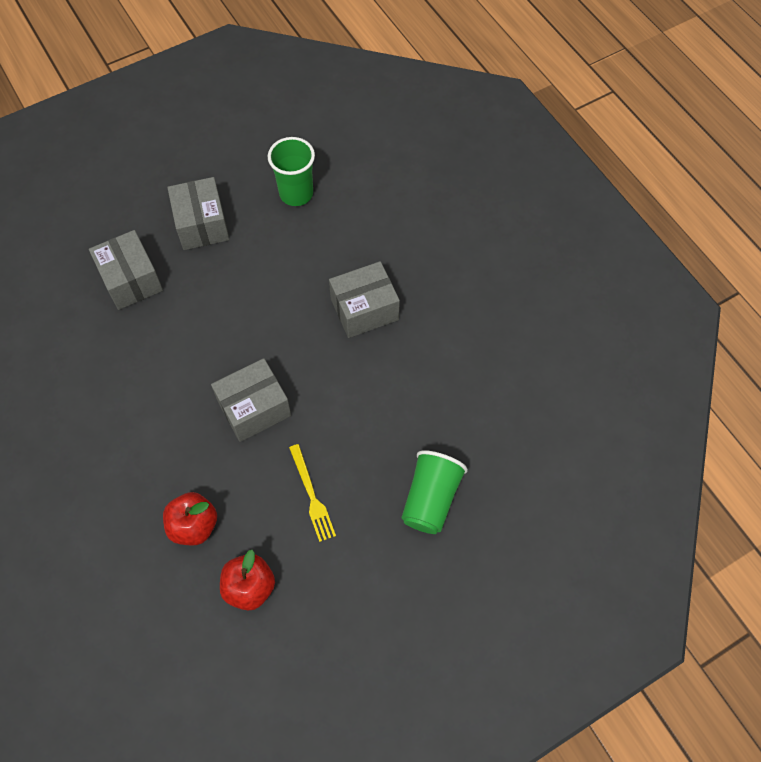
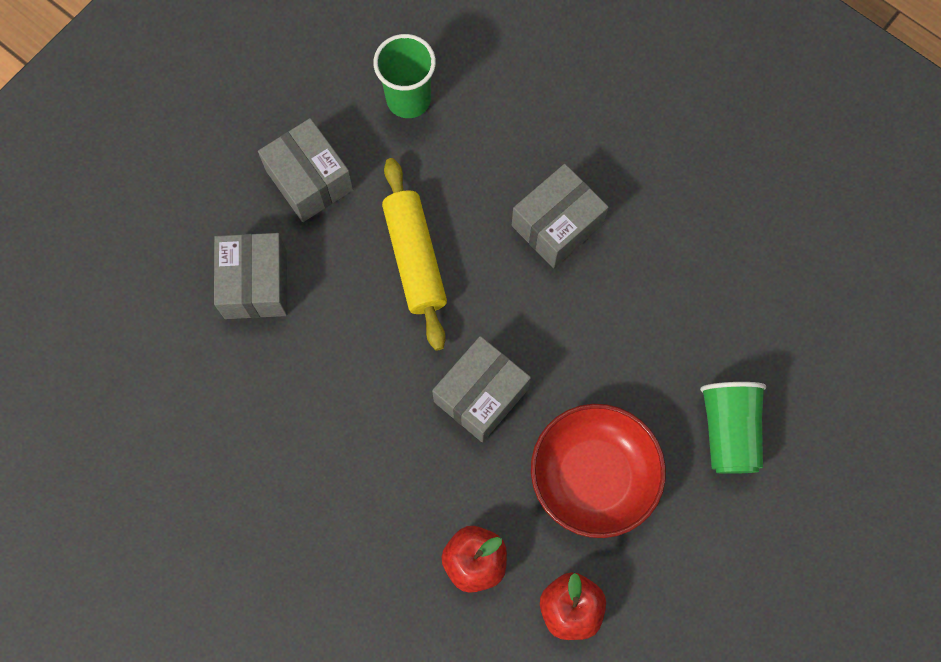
camera: 20 degrees left, 10 degrees up
(131, 280) = (255, 284): grey box -> grey box turned 45 degrees clockwise
(251, 299) = (415, 258): none -> yellow rolling pin
(312, 495) = (593, 476): yellow fork -> red bowl

